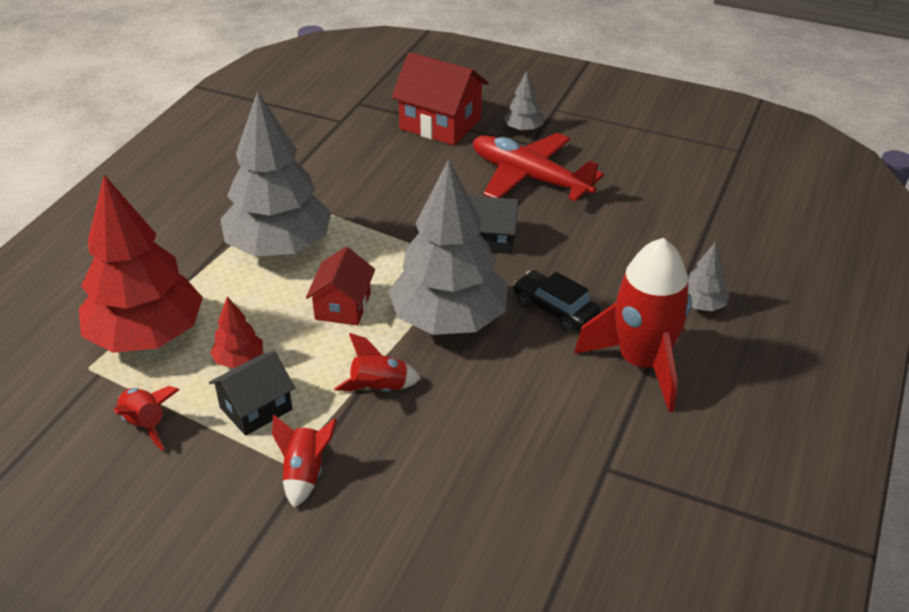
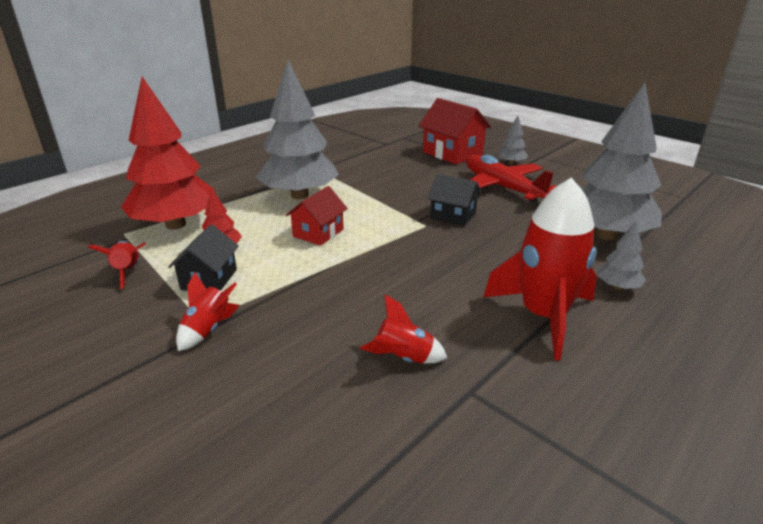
camera: 20 degrees right, 10 degrees down
(256, 408) = (209, 279): black house -> black house turned 60 degrees counterclockwise
(379, 388) = (308, 286): red rocket -> red rocket (403, 358)
(449, 320) = (391, 255): grey tree -> grey tree (606, 235)
(555, 309) = (482, 265): black car -> none

